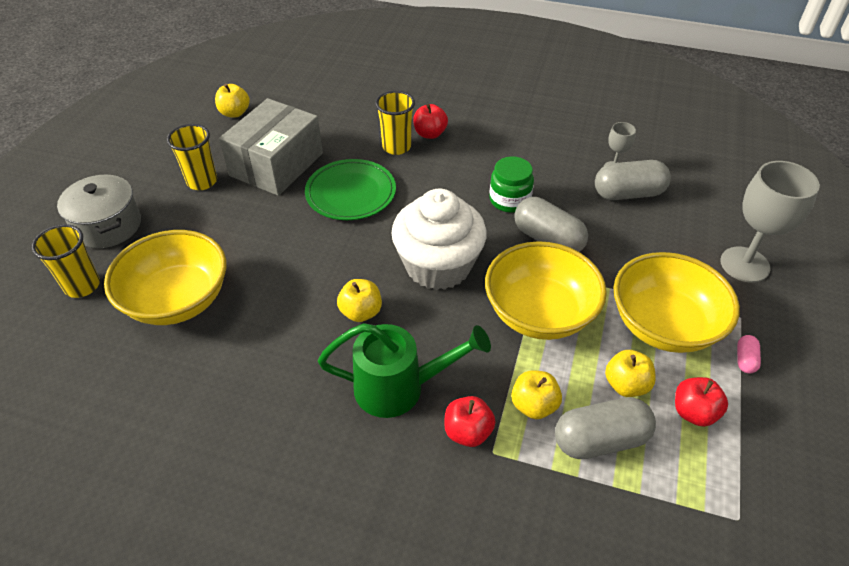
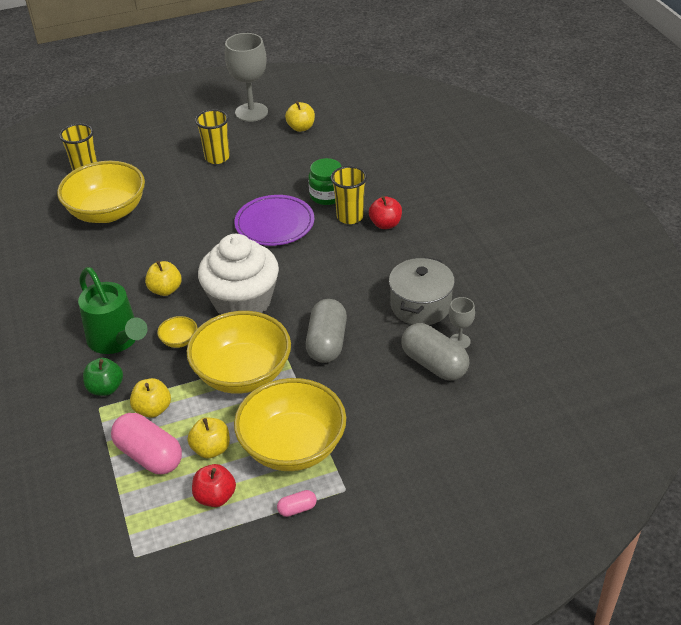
camera: 55 degrees right, 5 degrees down
(108, 226) = (141, 149): grey pot -> grey pot (420, 305)
(276, 164) = (268, 176): grey box -> none
(351, 193) = (274, 224): green plate -> purple plate
(449, 337) = (179, 340): none -> yellow bowl
(468, 432) = (106, 388): red apple -> green apple
(509, 200) = (351, 302): green jar -> green jar (327, 195)
(600, 440) = (149, 455): grey capsule -> pink capsule
(744, 264) = (415, 471): grey goblet -> grey goblet (251, 112)

